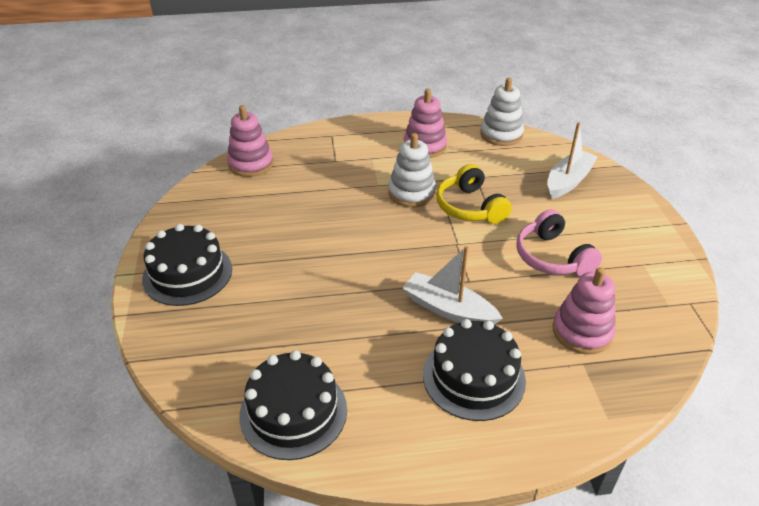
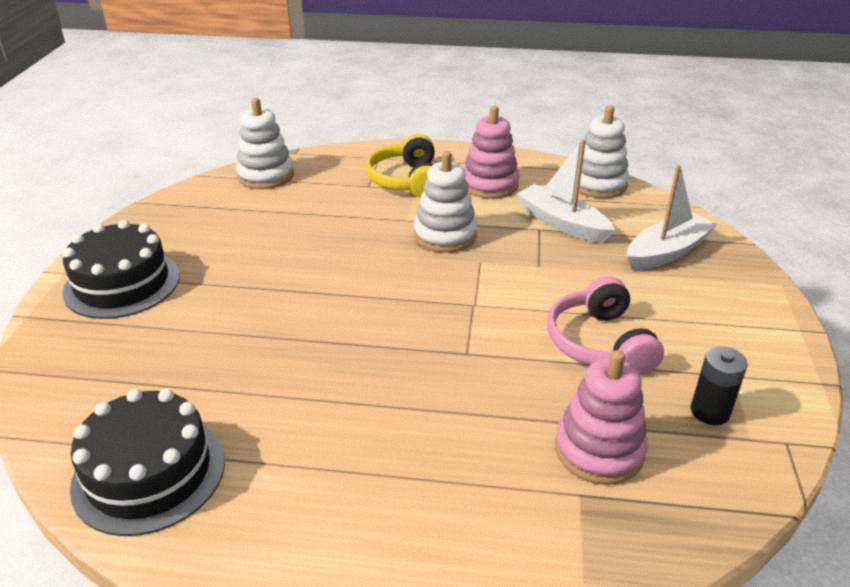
camera: 15 degrees right, 5 degrees down
(251, 164) = (266, 176): pink stacking toy -> white stacking toy
(448, 309) = (421, 384): white boat -> white boat (562, 223)
(470, 207) = (514, 263): yellow headphones -> yellow headphones (407, 181)
(473, 377) = (411, 480): black cake -> none
(638, 291) = (710, 411): none -> black battery

